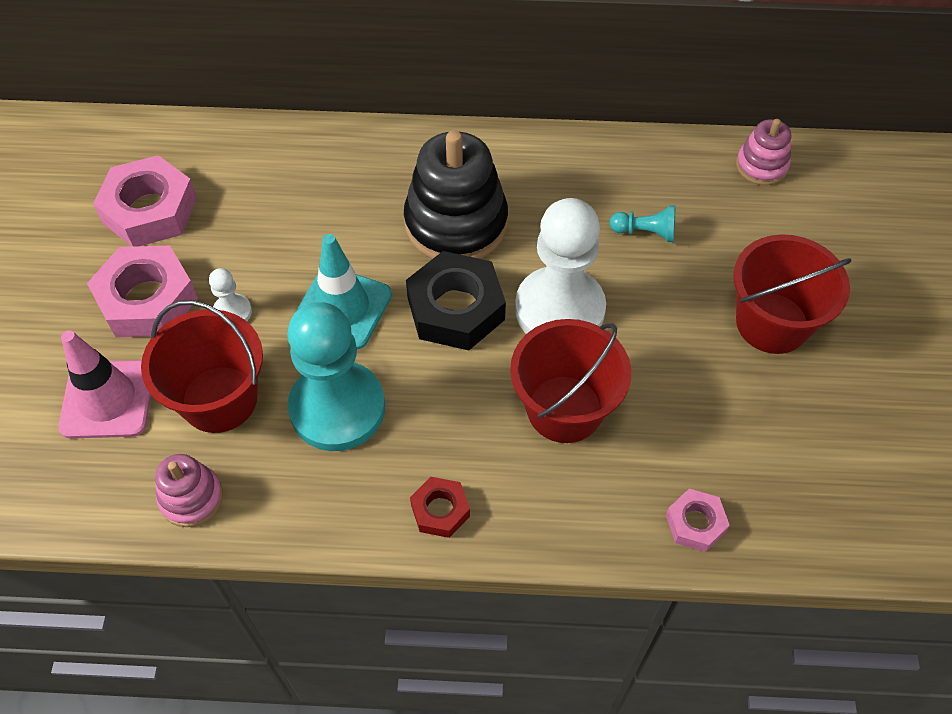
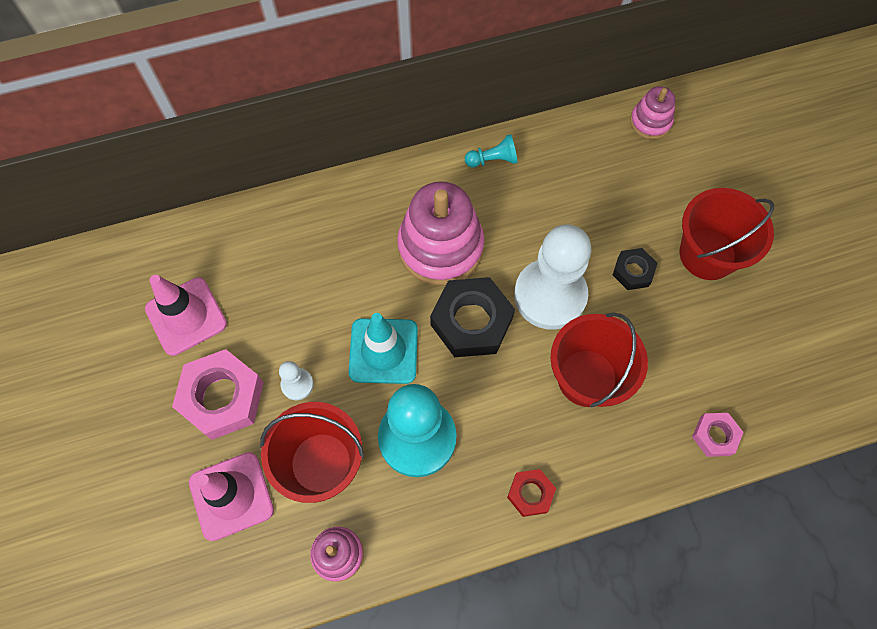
camera: 20 degrees left, 10 degrees up
(150, 210) = (186, 316): pink nut -> pink traffic cone
(456, 223) = (440, 247): black stacking toy -> pink stacking toy
(645, 232) = (587, 207): turquoise pawn -> turquoise pawn (493, 160)
(671, 314) = (633, 271): none -> black nut

